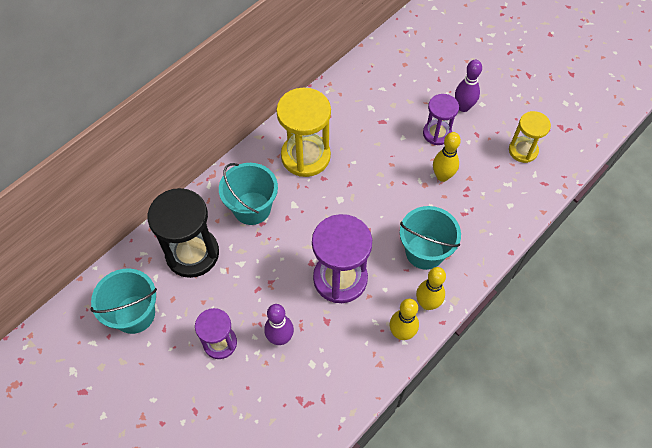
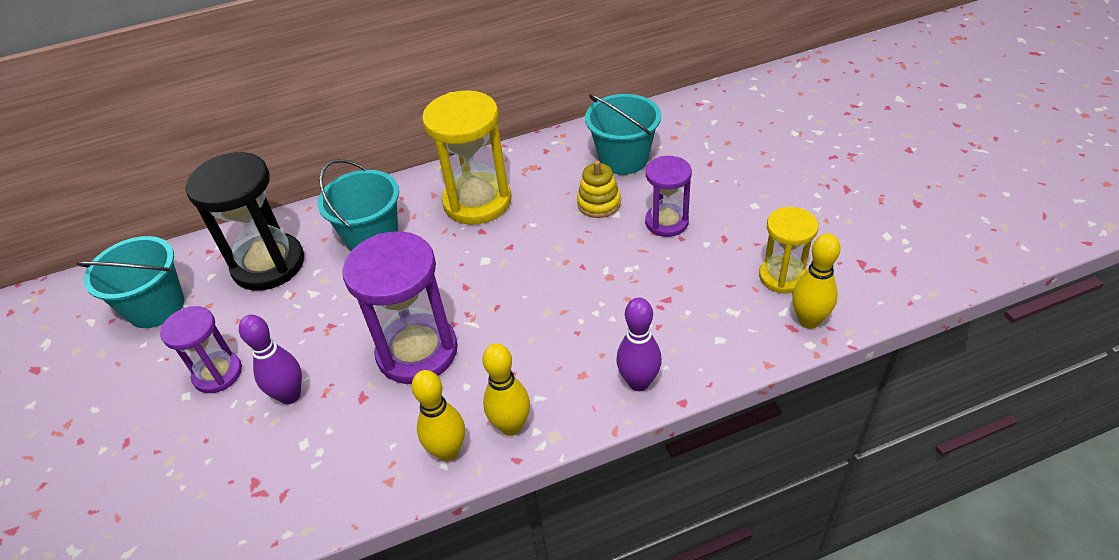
camera: 30 degrees right, 15 degrees down
(387, 132) = (599, 203): none -> yellow stacking toy
(424, 251) = (553, 358): turquoise bucket -> turquoise bucket (623, 159)
(442, 176) = (641, 274): yellow bowling pin -> yellow bowling pin (808, 321)
(463, 107) = (724, 202): purple bowling pin -> purple bowling pin (639, 382)

